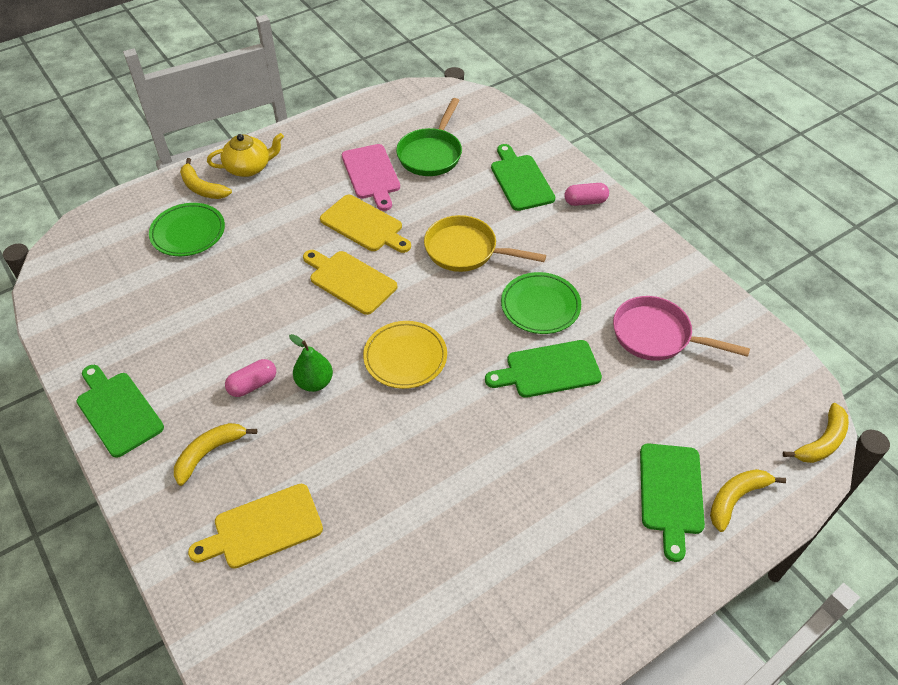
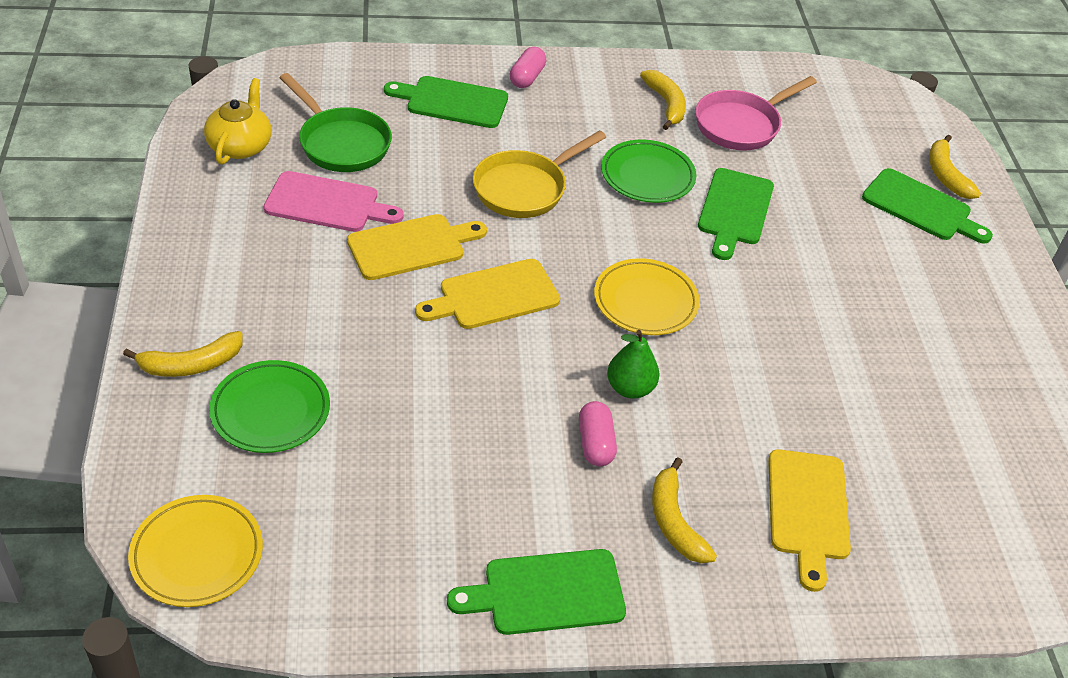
camera: 65 degrees left, 5 degrees down
(73, 255) = (197, 554): none -> yellow plate
(249, 167) = (197, 303): yellow teapot -> yellow teapot (240, 146)
(822, 442) = (915, 101): yellow banana -> yellow banana (666, 104)

